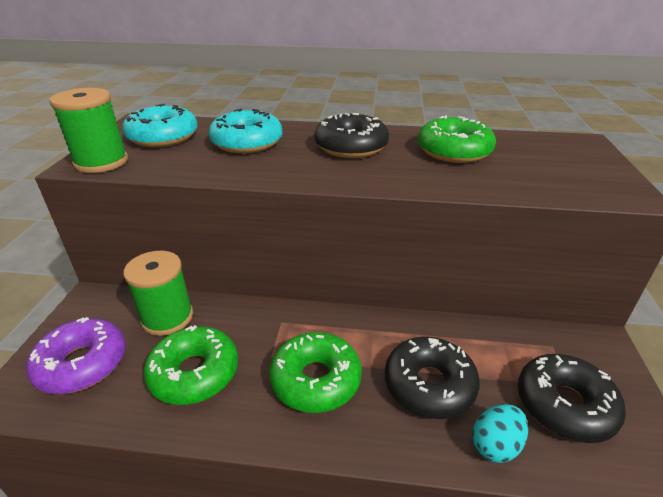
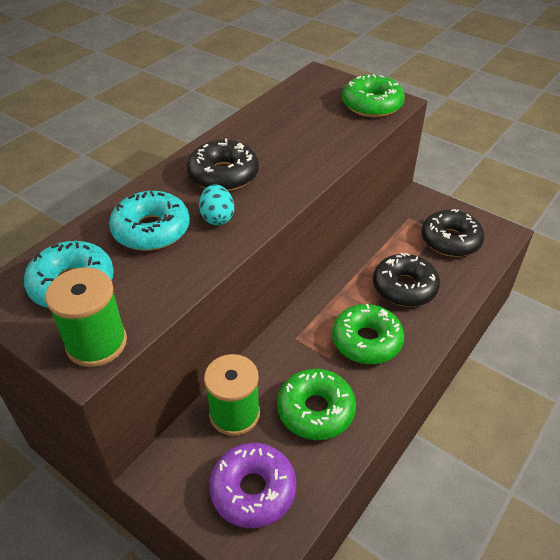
camera: 60 degrees left, 10 degrees up
(454, 151) = (281, 131): green donut -> green donut (372, 105)
(495, 445) = (459, 283): turquoise egg -> turquoise egg (217, 218)

